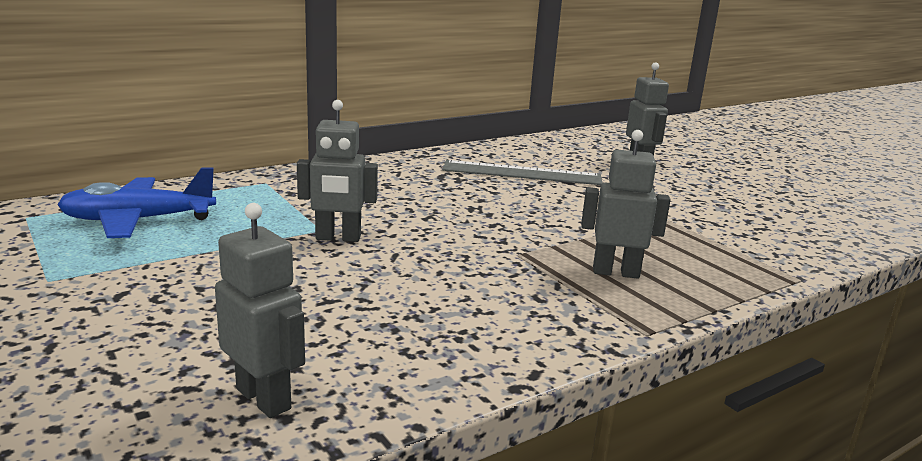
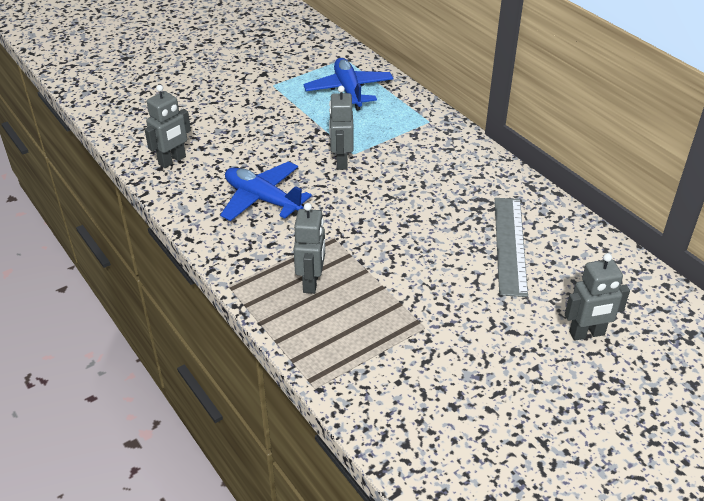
camera: 90 degrees right, 20 degrees up
(424, 300) = (262, 199): none -> blue plane

